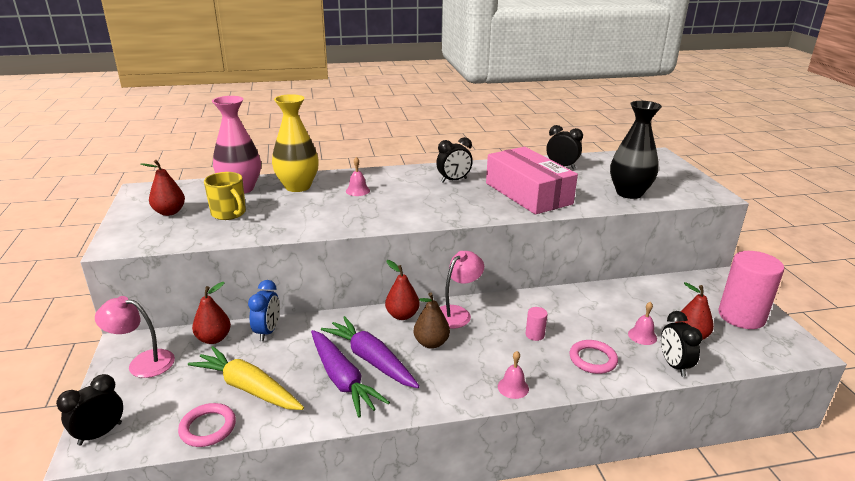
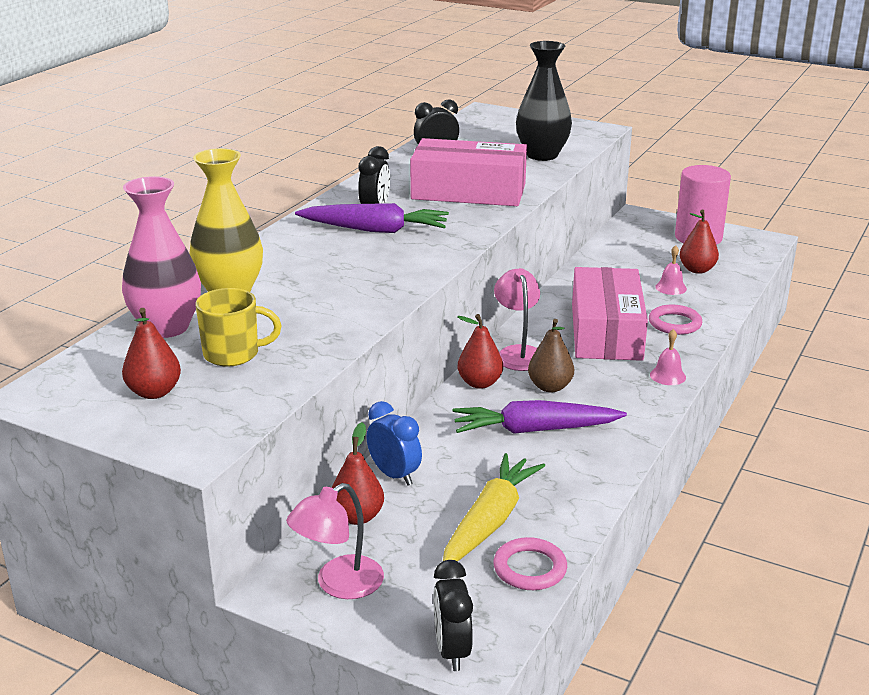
camera: 50 degrees left, 0 degrees up
(248, 388) = (490, 521): yellow carrot -> yellow carrot turned 135 degrees clockwise
(342, 379) = (546, 458): purple carrot -> purple carrot (375, 230)
(357, 191) = (308, 264): pink bell -> none
(535, 335) = (606, 332): pink cylinder -> pink box
(674, 365) = (724, 295): black clock -> none

